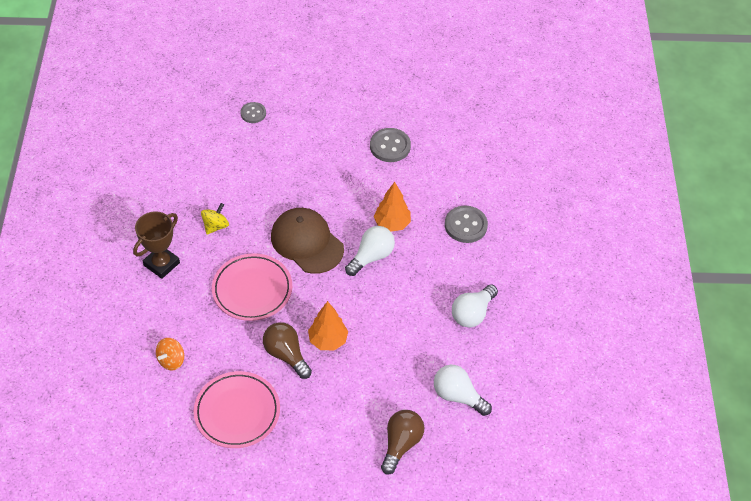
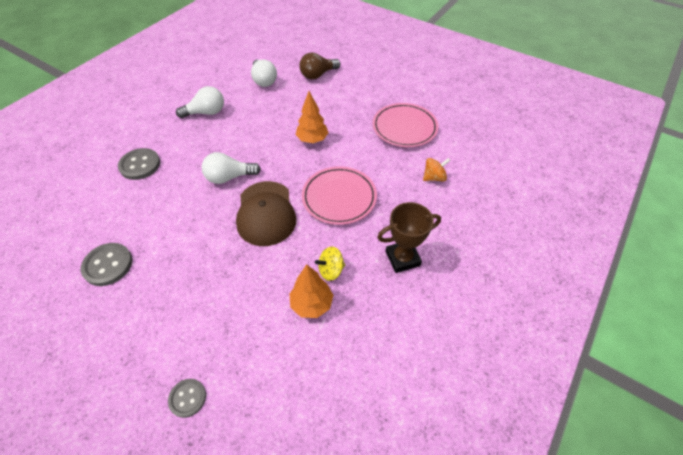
camera: 145 degrees left, 0 degrees up
(286, 355) = (348, 144): brown light bulb -> none
(392, 224) = (188, 194): orange tree -> orange tree (311, 304)

